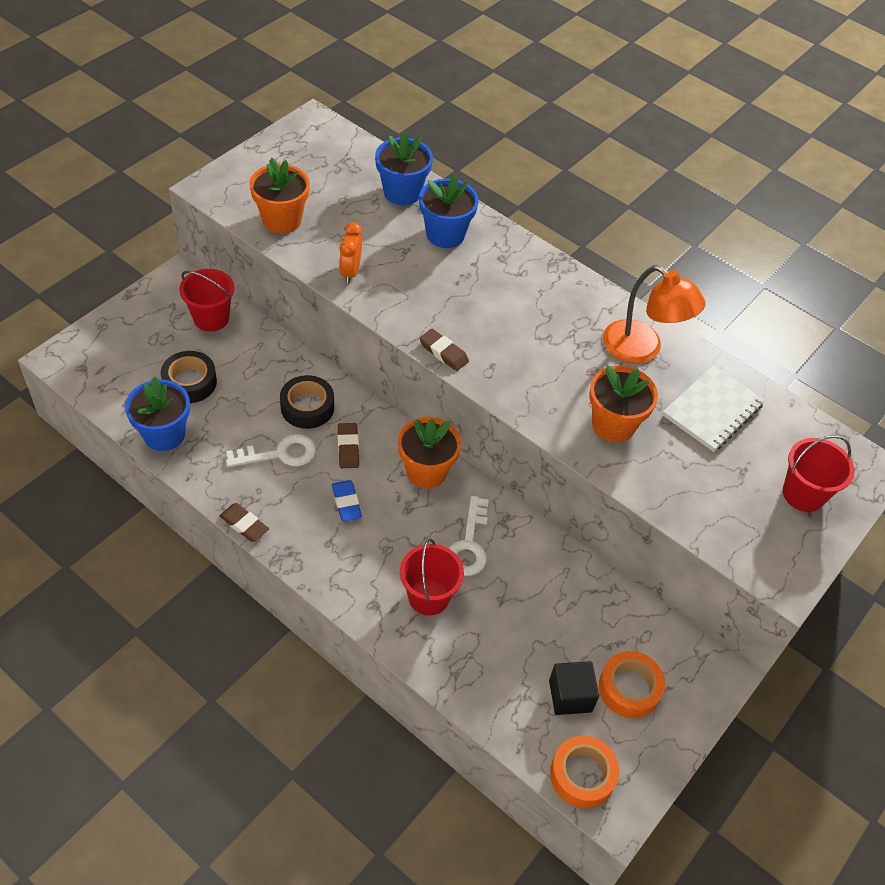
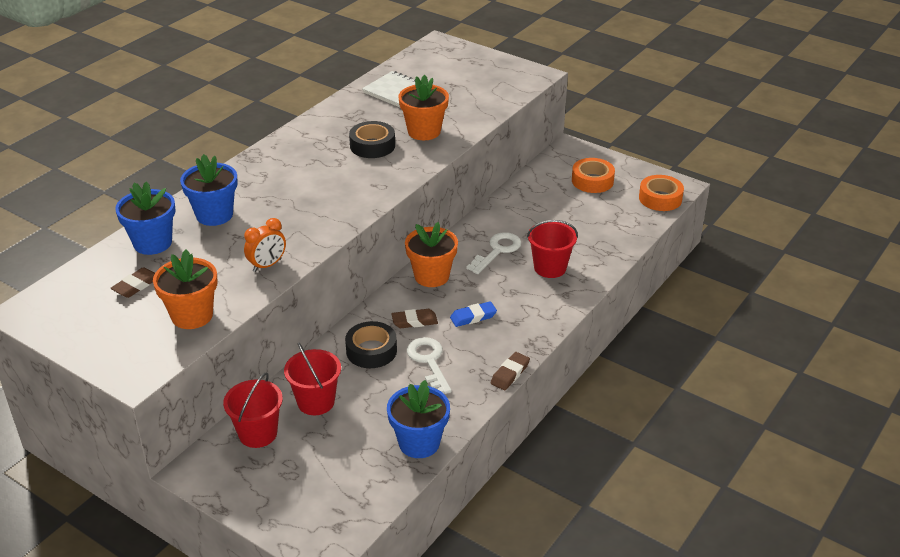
camera: 90 degrees left, 15 degrees down
(190, 382) = (349, 435): black tape -> black tape (372, 146)
(350, 272) = (267, 265): orange clock -> orange clock turned 45 degrees counterclockwise
(443, 352) = (363, 208): brown eraser -> brown eraser (136, 285)
(469, 544) = (497, 251): white key -> white key turned 60 degrees counterclockwise
(570, 696) = (607, 204): black cube -> none
(642, 349) = (346, 119): orange lamp -> none
(803, 494) = (466, 65): red bucket -> red bucket (316, 402)

